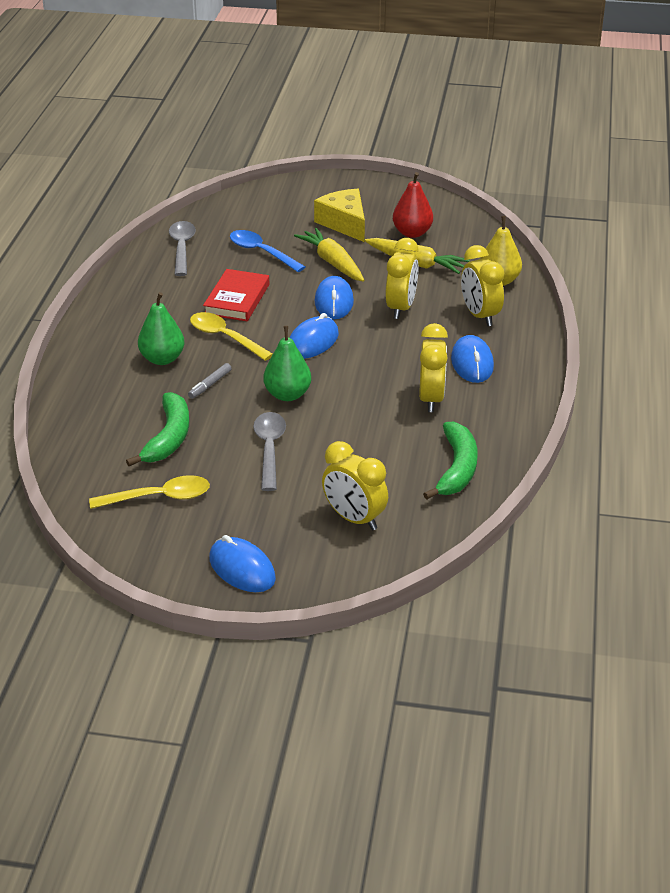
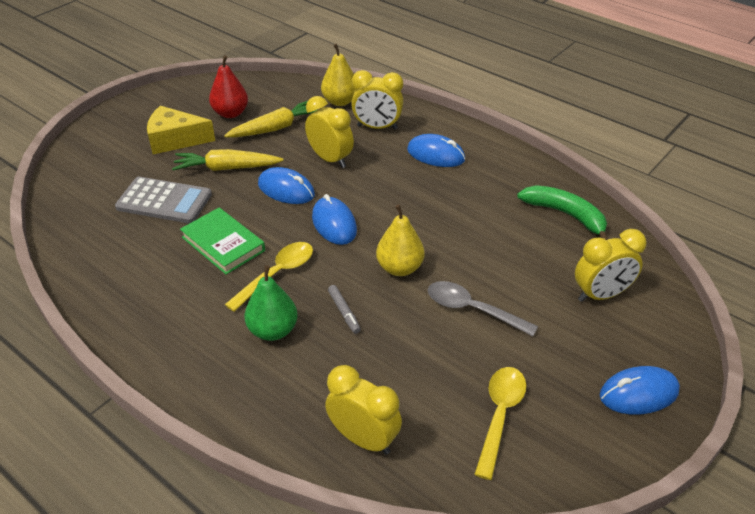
camera: 60 degrees left, 5 degrees up
(168, 438) = (408, 373): green banana -> none
(182, 248) = (97, 248): grey spoon -> none
(225, 337) = (277, 274): yellow spoon -> yellow spoon turned 150 degrees clockwise
(237, 299) = (223, 244): red book -> green book
(261, 252) = (164, 201): blue spoon -> grey calculator
(287, 395) = (399, 268): green pear -> yellow pear
(431, 399) = (467, 192): yellow clock -> yellow clock (363, 439)

